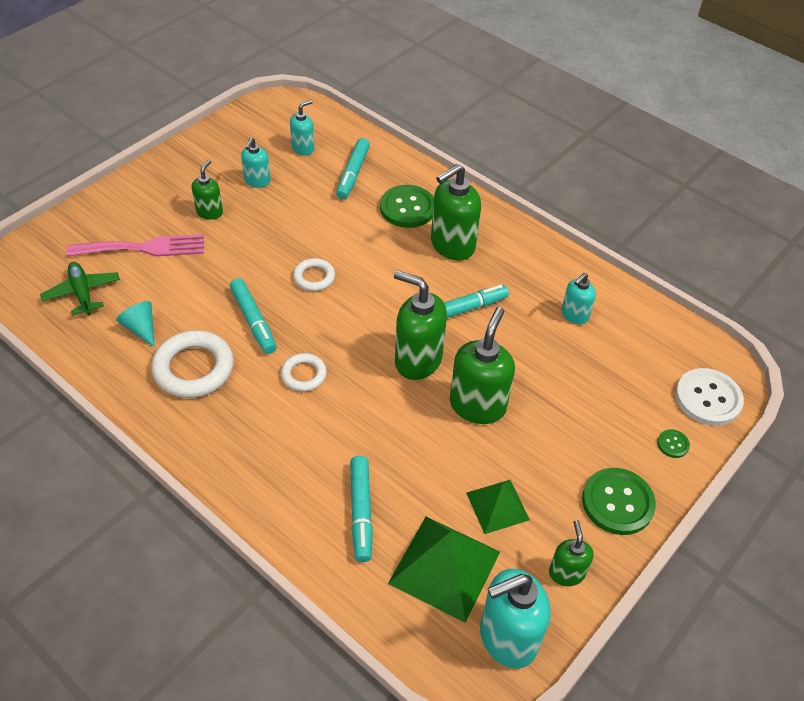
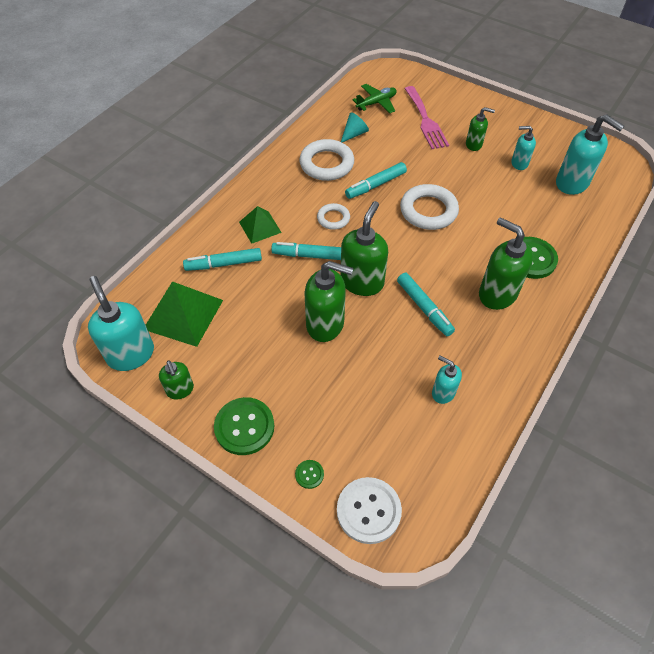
camera: 85 degrees right, 5 degrees up
(303, 148) = (572, 183): turquoise soap dispenser -> turquoise soap dispenser, size x1.79
(314, 277) = (428, 211): white ring -> white ring, size x1.76
(353, 174) = (556, 218): turquoise marker -> turquoise marker (310, 255)
(497, 506) = (234, 343): green pyramid -> green pyramid (260, 227)
(566, 573) = (180, 390): green soap dispenser -> green soap dispenser turned 75 degrees clockwise

